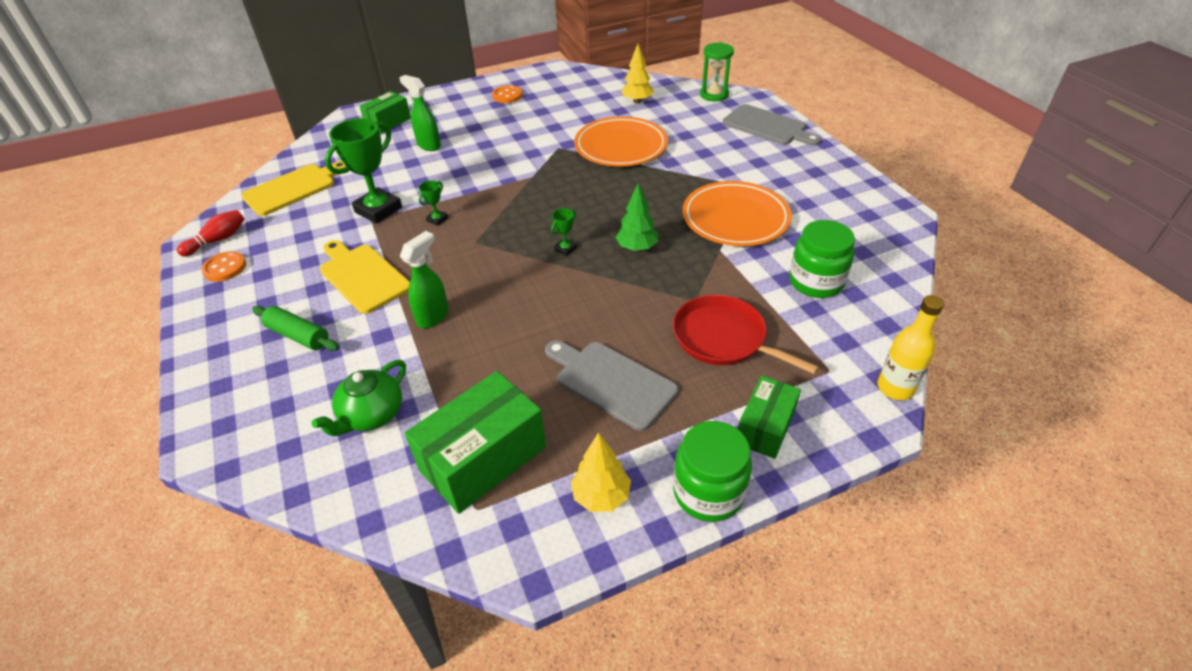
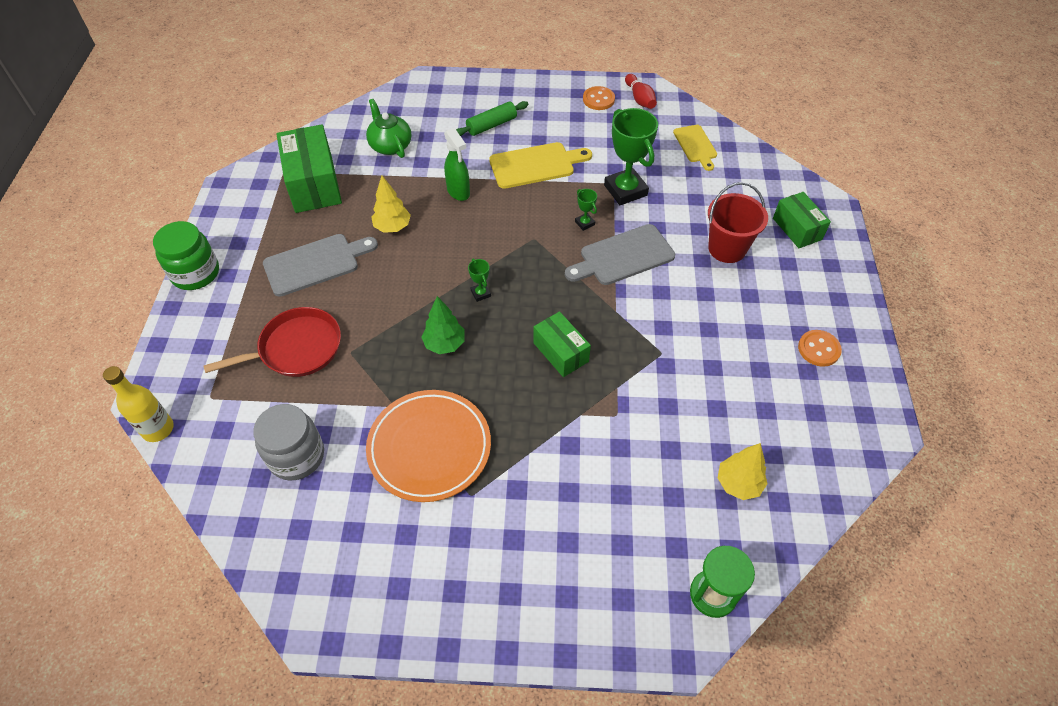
camera: 115 degrees right, 10 degrees up
(293, 188) = (695, 145): yellow cutting board -> yellow cutting board, size x0.65
(428, 145) = (727, 248): green spray bottle -> red bucket
(601, 496) = (241, 225): yellow tree -> yellow tree (392, 227)
(621, 146) = (631, 412): orange plate -> none
(765, 427) = (206, 327): green box -> green box (560, 352)
(767, 126) = (587, 608): grey cutting board -> grey cutting board (623, 256)
(816, 282) = (296, 456): green jar -> grey jar

